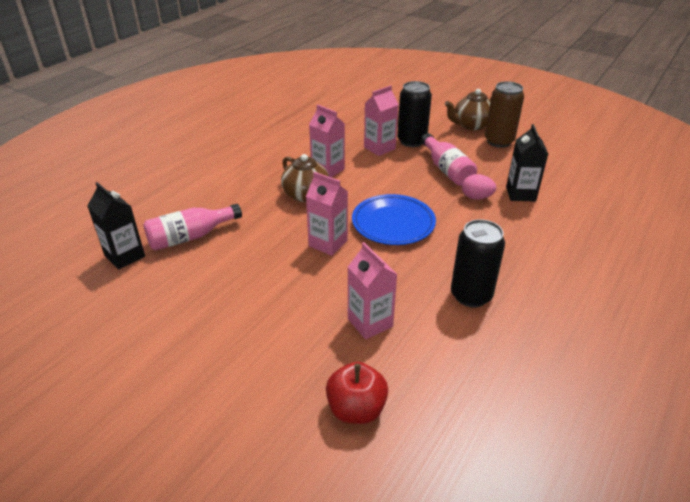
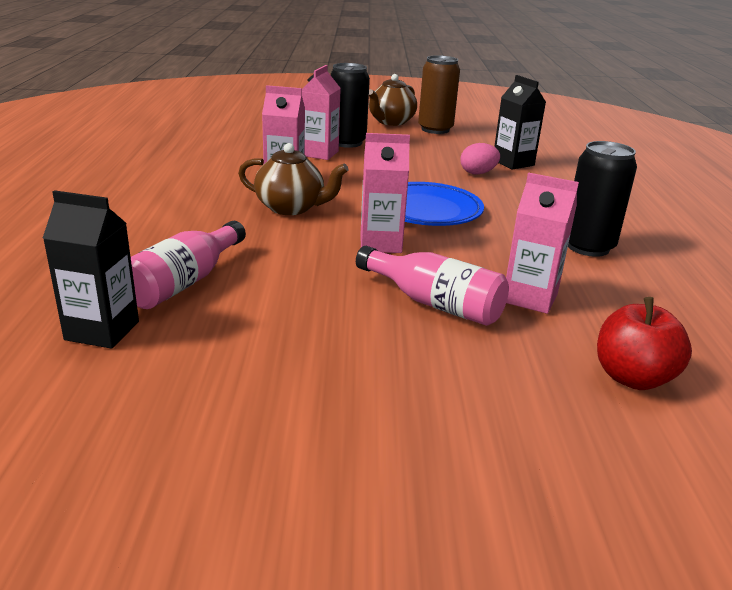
camera: 35 degrees left, 10 degrees down
(447, 169) = (417, 158): pink bottle -> pink bottle (434, 303)

